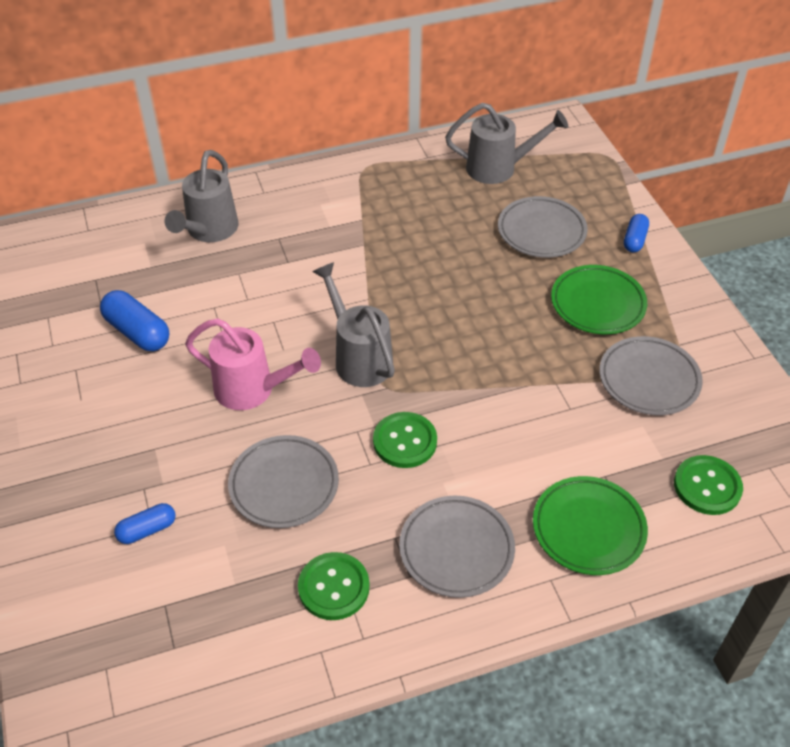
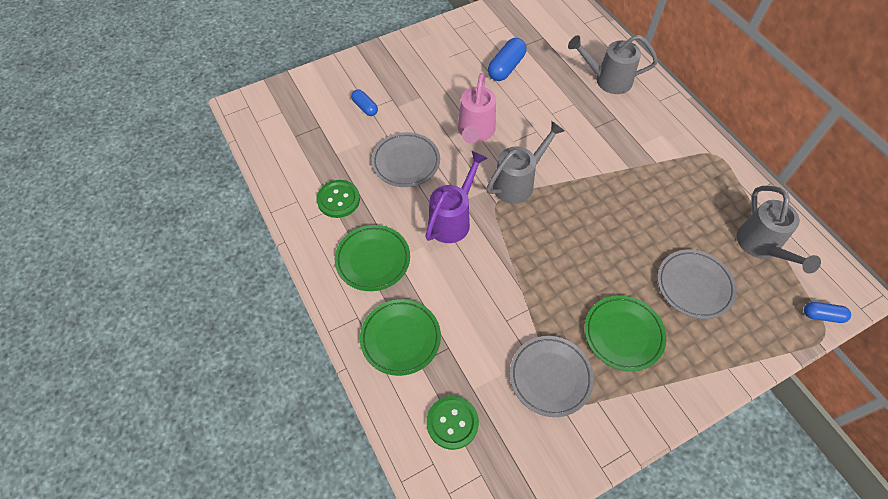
camera: 80 degrees right, 10 degrees up
(405, 441) = (452, 220): green button -> purple watering can
(456, 549) = (373, 260): grey plate -> green plate
(634, 240) = (715, 362): blue capsule -> blue capsule (822, 315)

